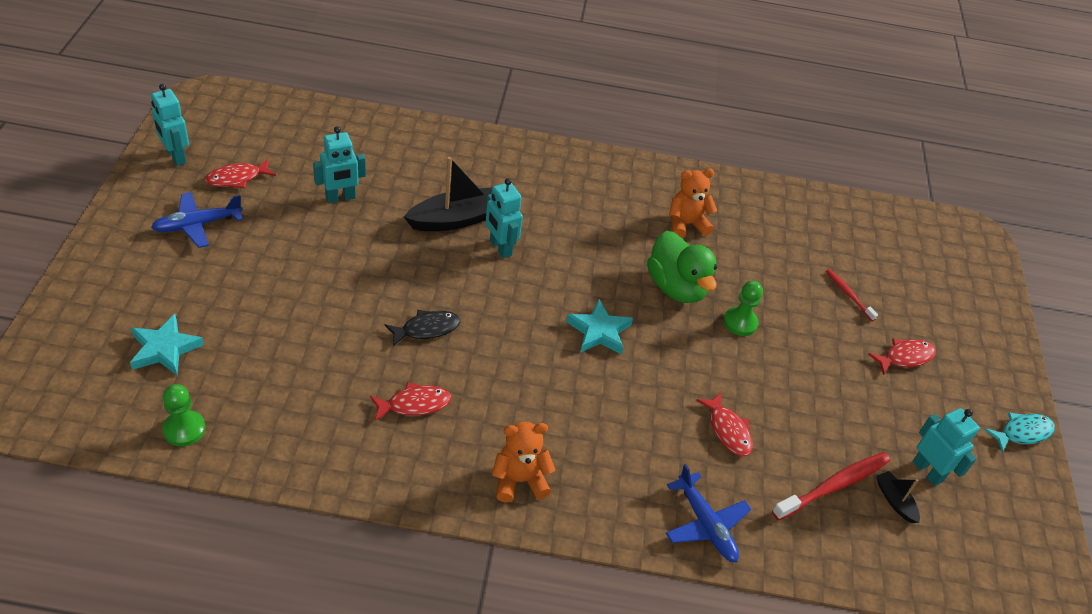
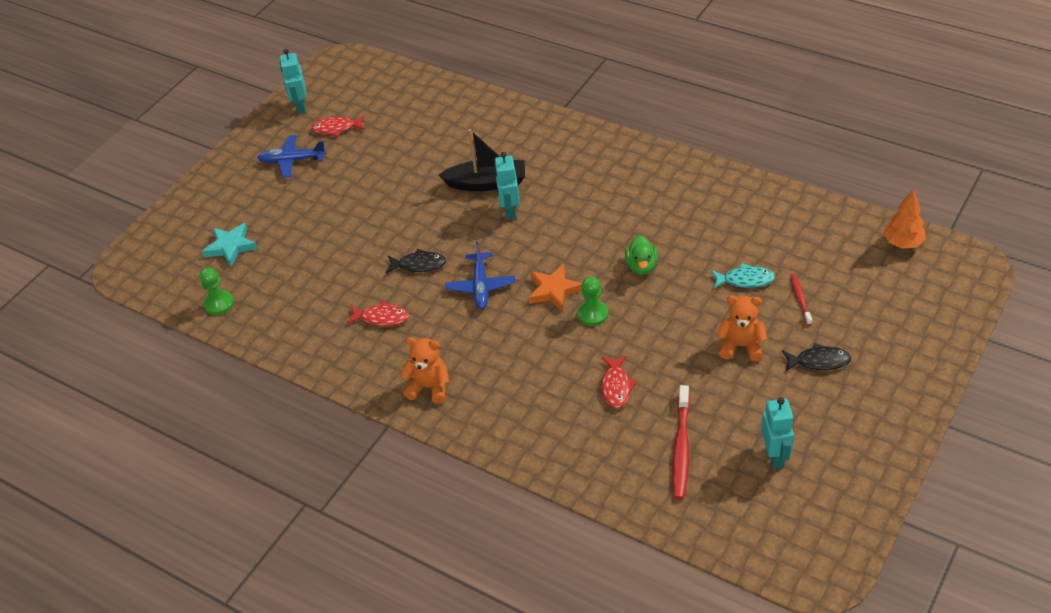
camera: 35 degrees right, 0 degrees up
(340, 198) = (405, 154): turquoise robot -> none
(599, 331) = (554, 290): turquoise star -> orange star
(676, 287) = (641, 266): green duck -> green duck, size x0.61
(686, 224) = (683, 215): orange teddy bear -> orange teddy bear (741, 346)
(705, 524) = (554, 450): blue plane -> blue plane (481, 286)
(740, 322) = (681, 305): green pawn -> green pawn (593, 314)
(834, 486) = (681, 448): red toothbrush -> red toothbrush turned 105 degrees clockwise
(895, 501) = (728, 471): black boat -> none
(903, 222) = (902, 243): none -> orange tree
(905, 357) = (819, 361): red fish -> black fish
(1022, 433) = (892, 446): turquoise fish -> turquoise fish (745, 280)

